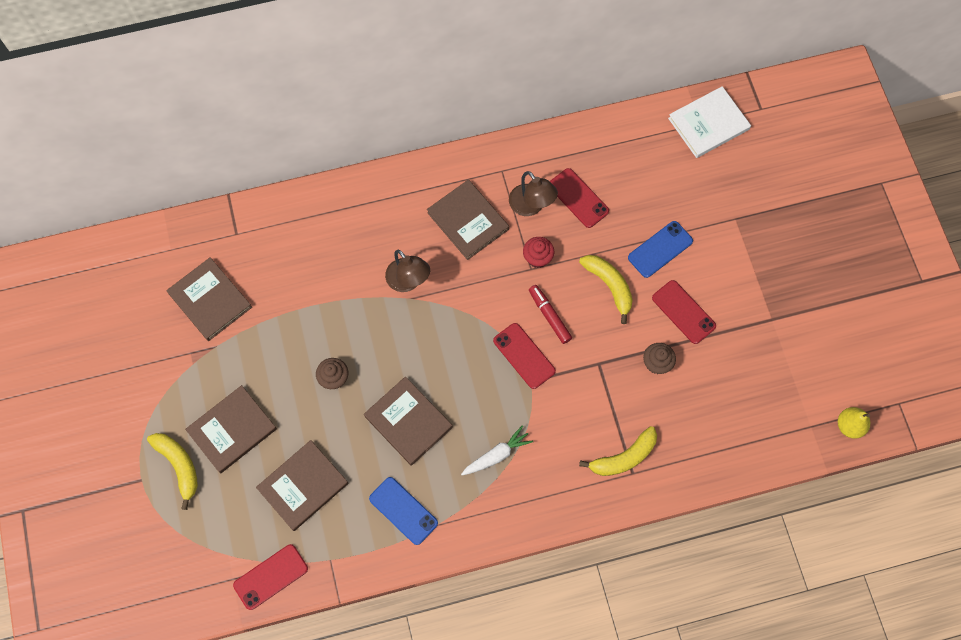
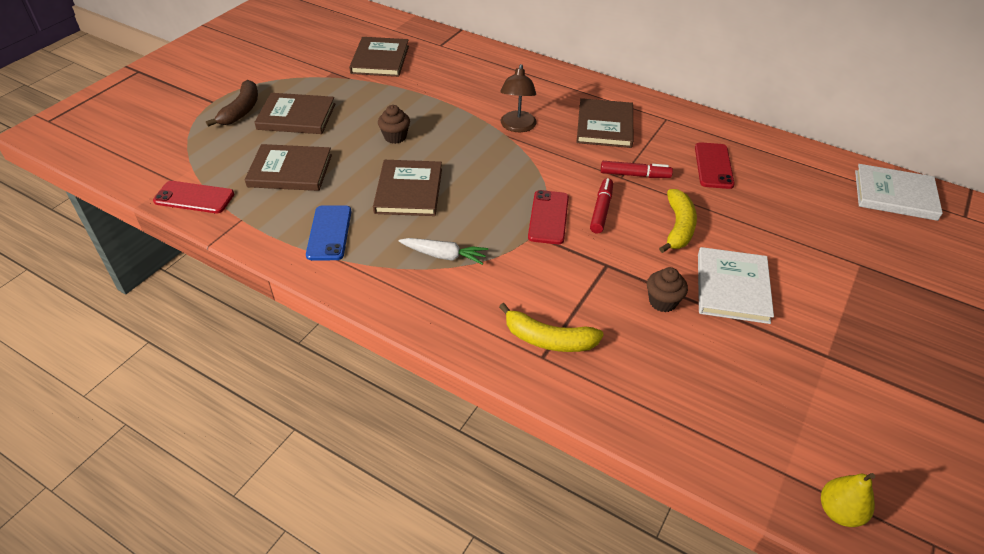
camera: 45 degrees right, 25 degrees down
(179, 466) = (241, 110): yellow banana -> brown banana
(531, 206) = (666, 147): brown lamp -> none
(537, 258) = (635, 175): red cupcake -> red marker
(660, 249) = (755, 236): blue phone -> none
(683, 312) = (732, 287): red phone -> white book

